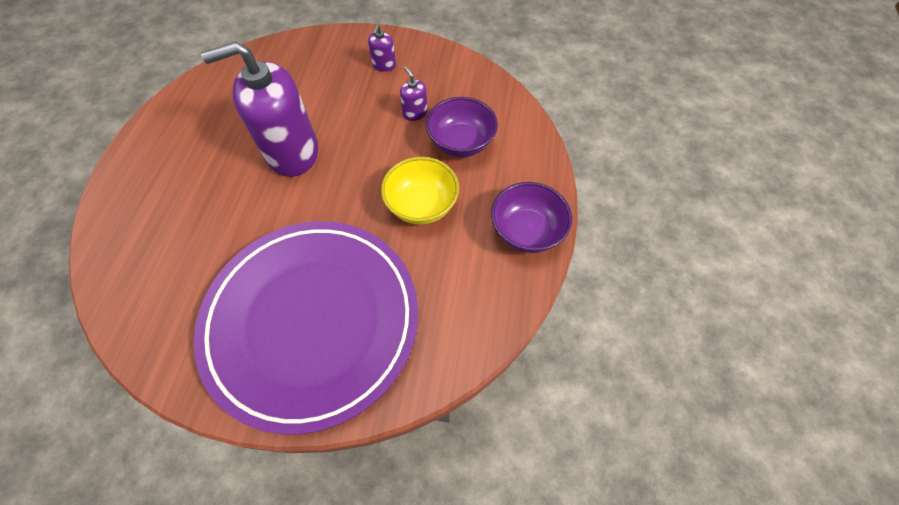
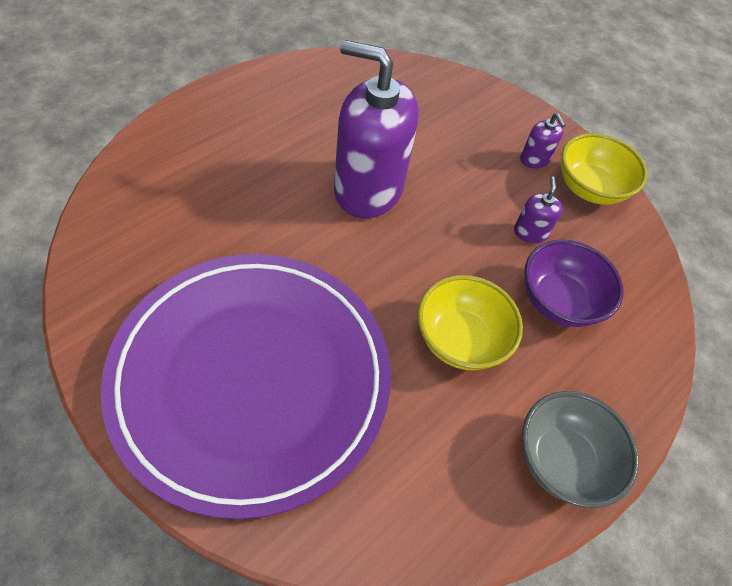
camera: 30 degrees right, 5 degrees down
(384, 65) = (534, 159): purple soap dispenser -> purple soap dispenser turned 75 degrees counterclockwise
(430, 62) = (589, 188): none -> yellow bowl
(526, 231) = (562, 460): purple bowl -> grey bowl

